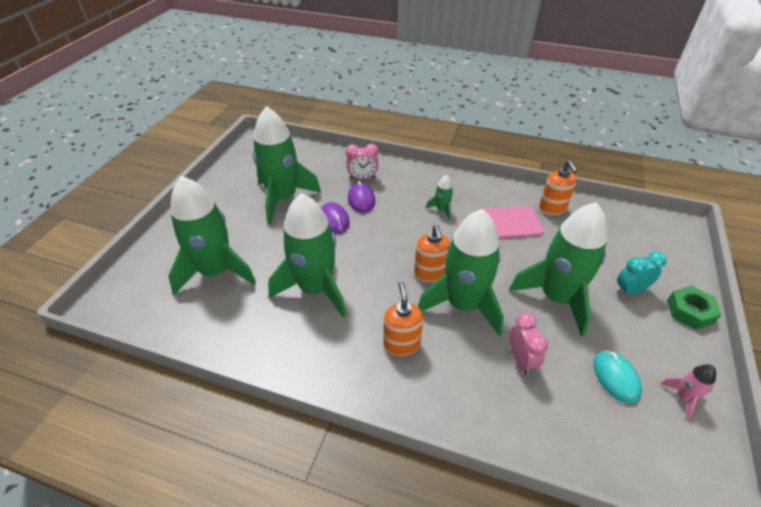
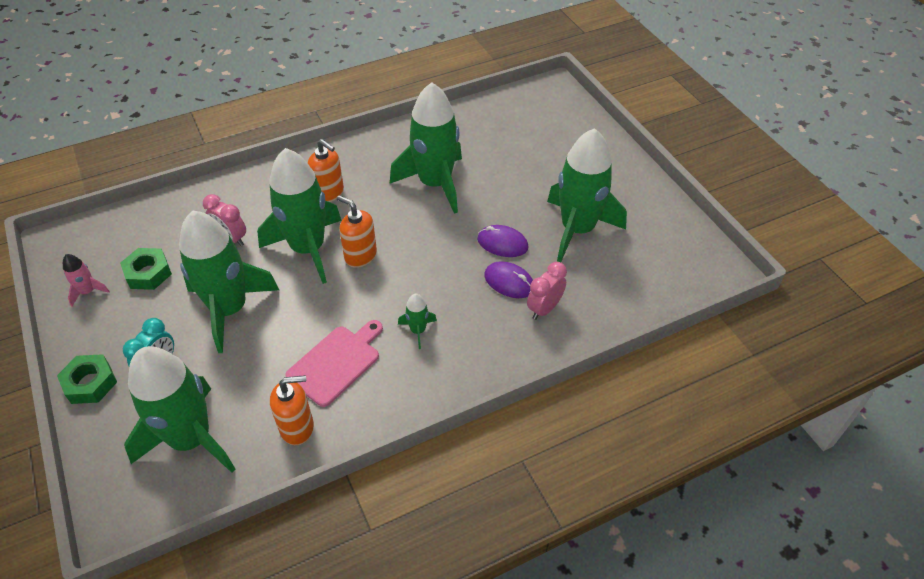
camera: 135 degrees right, 5 degrees up
(216, 271) = (523, 146): green rocket -> green rocket (191, 439)
(552, 208) = (297, 427): orange soap dispenser -> orange soap dispenser turned 135 degrees clockwise
(615, 378) = (148, 273): turquoise mouse -> green nut

